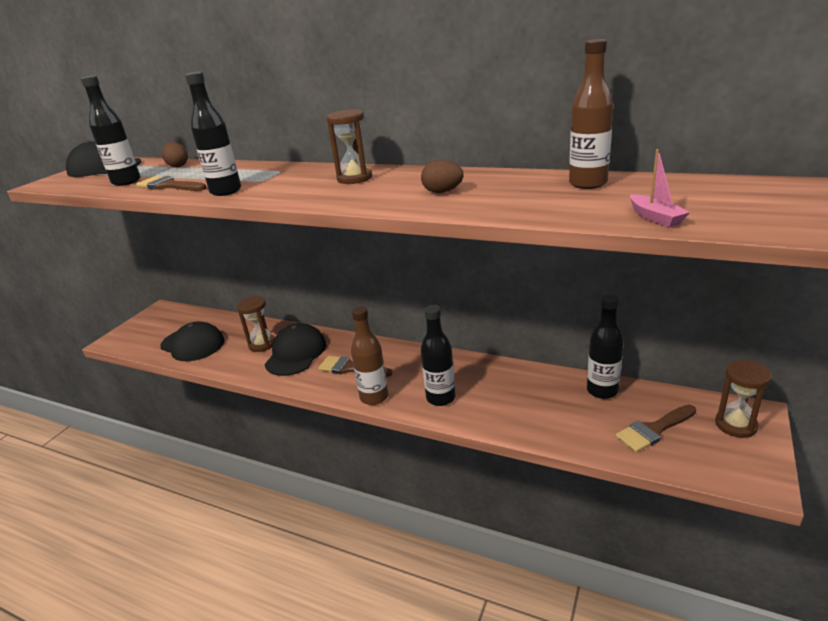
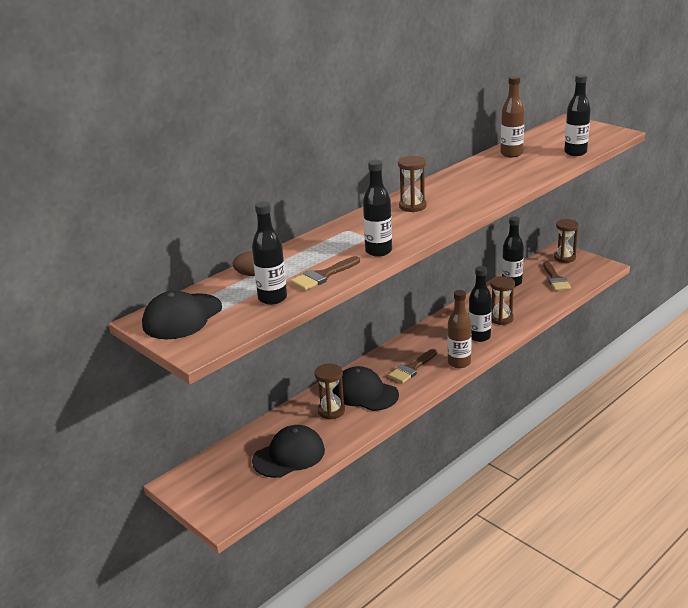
camera: 70 degrees left, 0 degrees up
(442, 192) = (479, 186): brown egg -> none
(496, 405) = (501, 318): none -> brown hourglass
(655, 218) = (575, 152): pink boat -> black bottle

